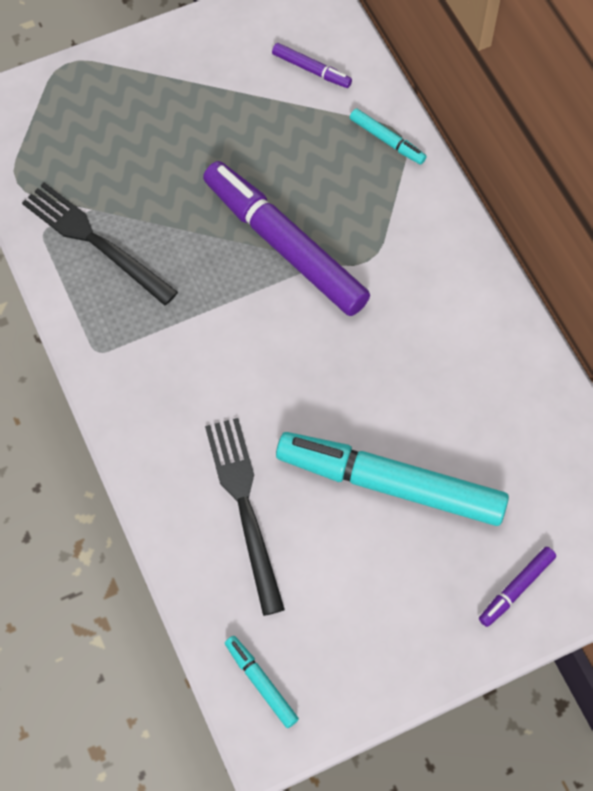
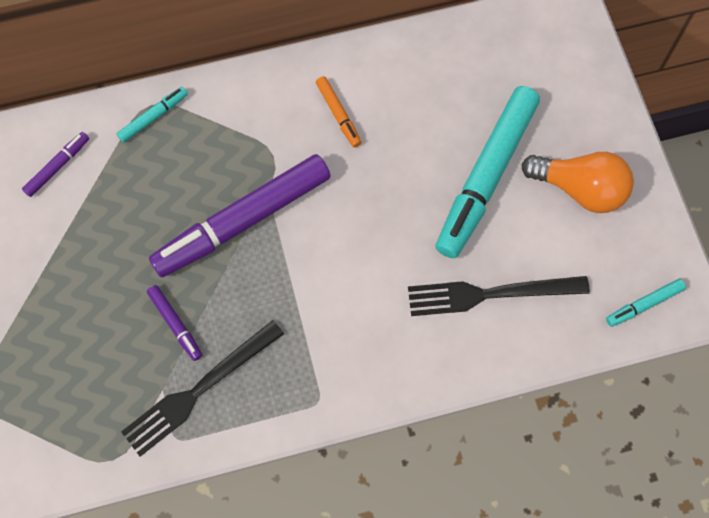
camera: 80 degrees left, 5 degrees up
(397, 593) = (580, 189): none -> orange light bulb
(433, 316) = (338, 114): none -> orange marker
(516, 588) = (585, 103): purple marker -> purple marker (175, 324)

